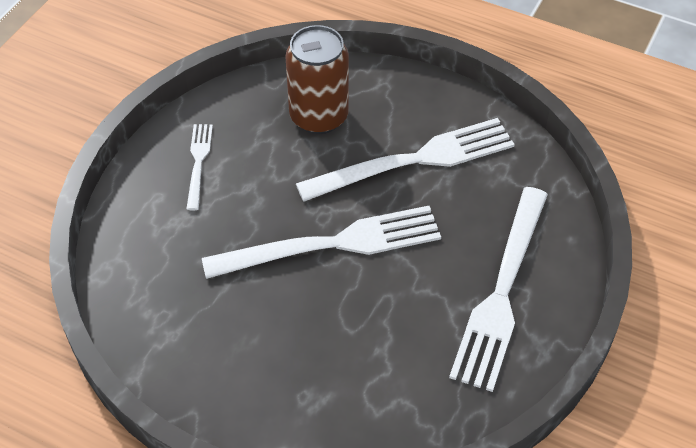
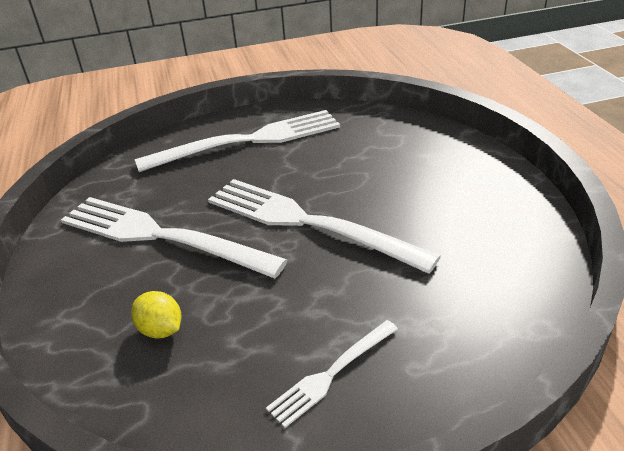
camera: 130 degrees left, 15 degrees down
(319, 116) = (161, 330): brown can -> yellow lemon

